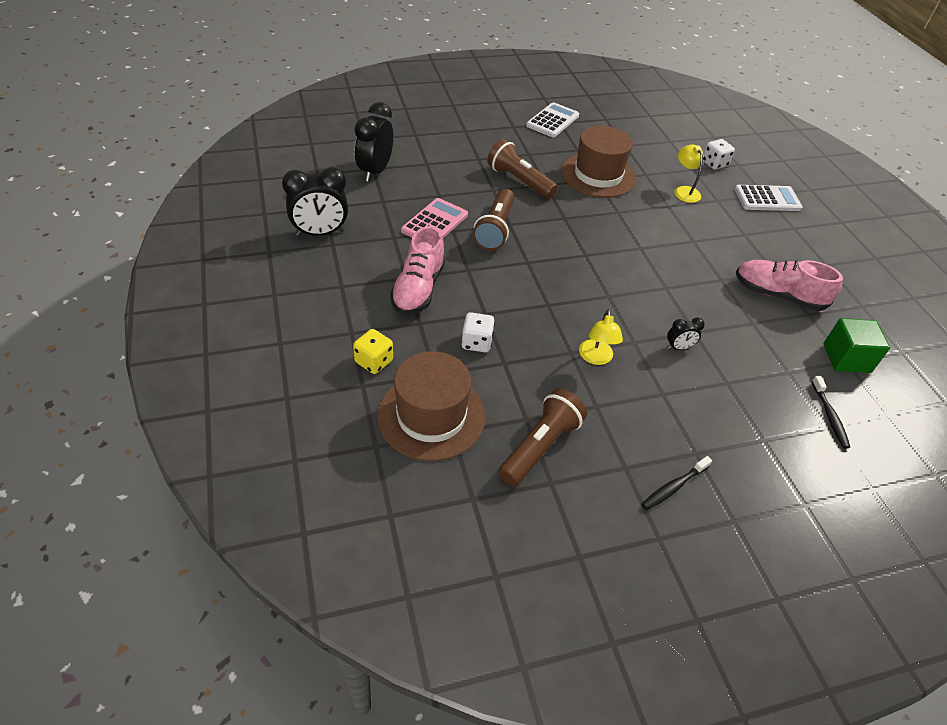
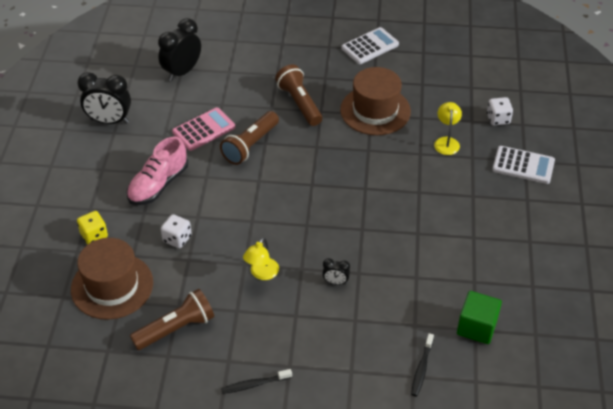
camera: 25 degrees right, 0 degrees up
(778, 295) = (459, 258): pink shoe -> none

